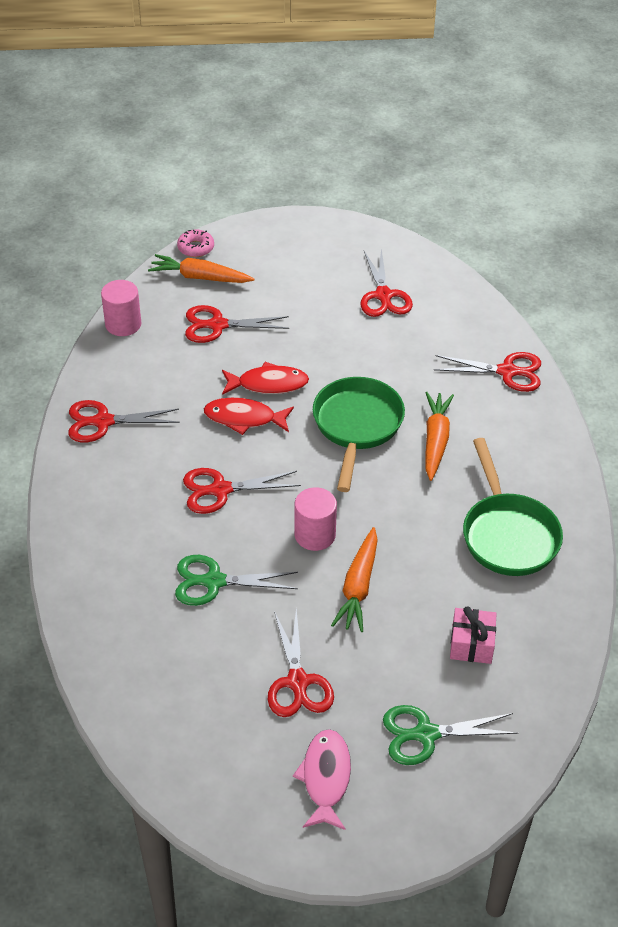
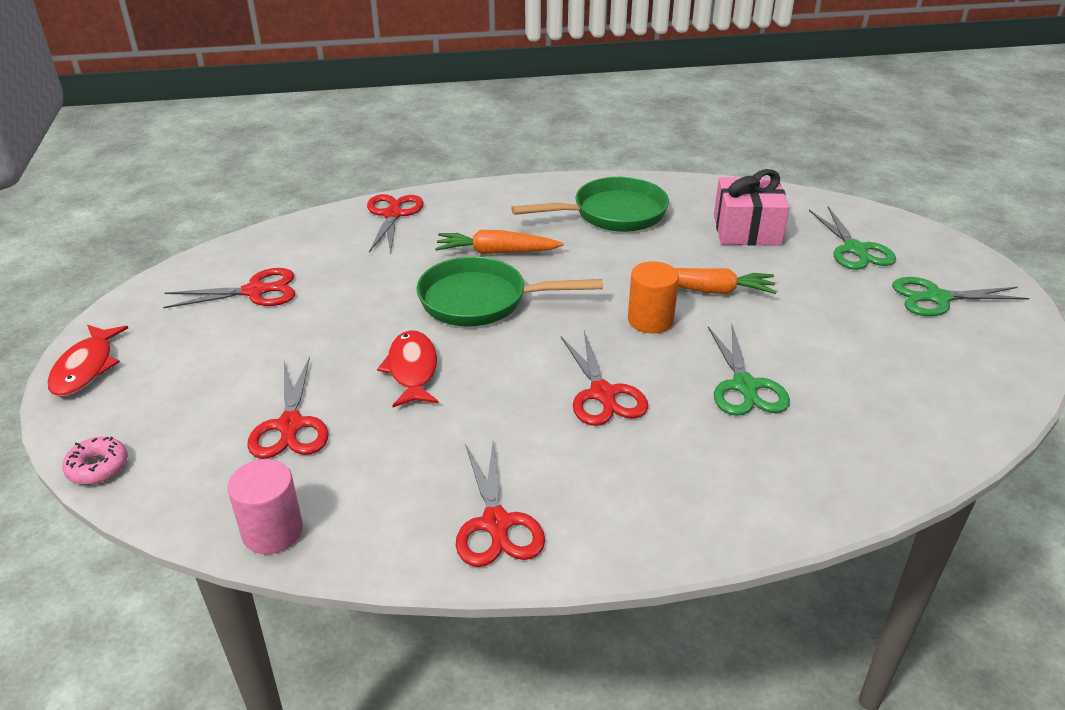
camera: 95 degrees left, 10 degrees down
(200, 277) = (175, 454): orange carrot -> none
(244, 418) = (476, 385): red fish -> red fish (86, 368)
(297, 682) = (844, 320): red scissors -> none
(315, 535) = (650, 320): pink cylinder -> orange cylinder
(325, 778) = (937, 298): pink fish -> green scissors
(471, 644) = (746, 230): pink gift -> pink gift, size x1.57

